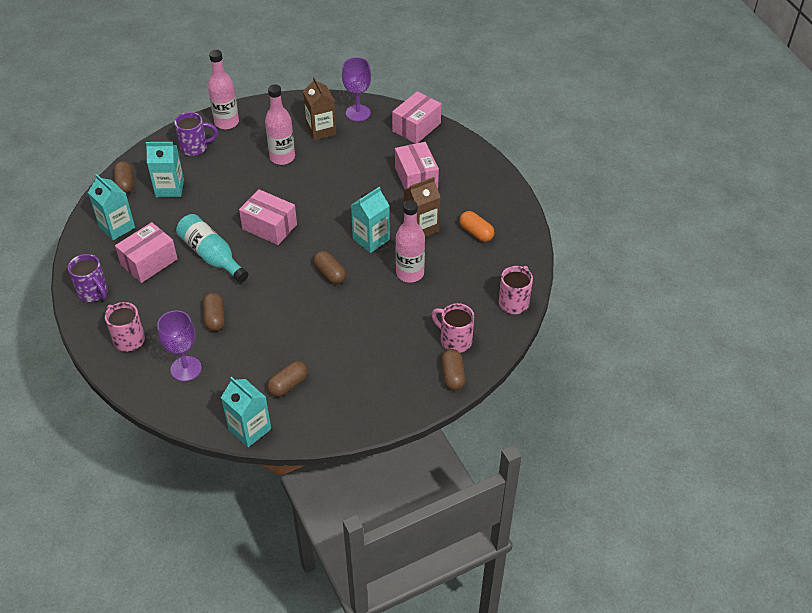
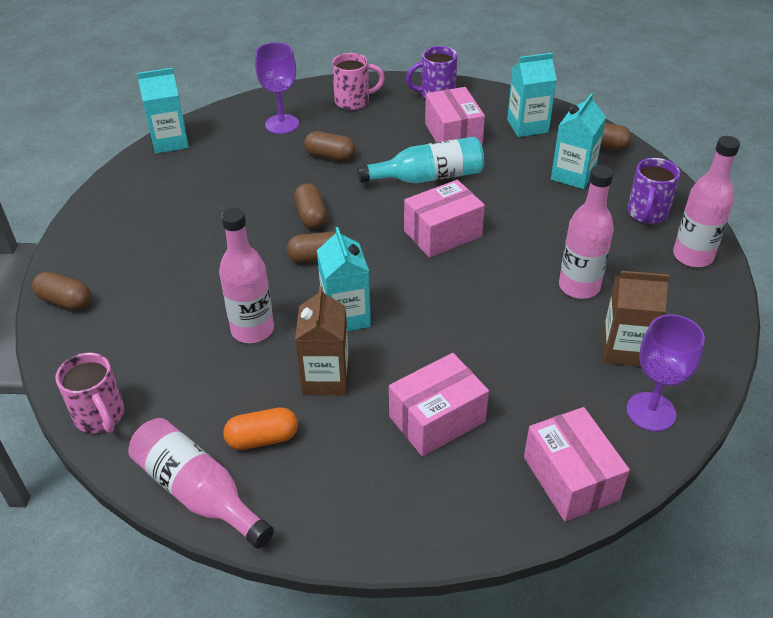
camera: 120 degrees right, 5 degrees down
(288, 385) = (193, 178): brown capsule -> brown capsule (311, 216)
(416, 178) = (437, 419): pink box -> pink box turned 45 degrees counterclockwise
(454, 340) = (109, 325): pink mug -> none
(522, 240) = (198, 492): none -> pink bottle

